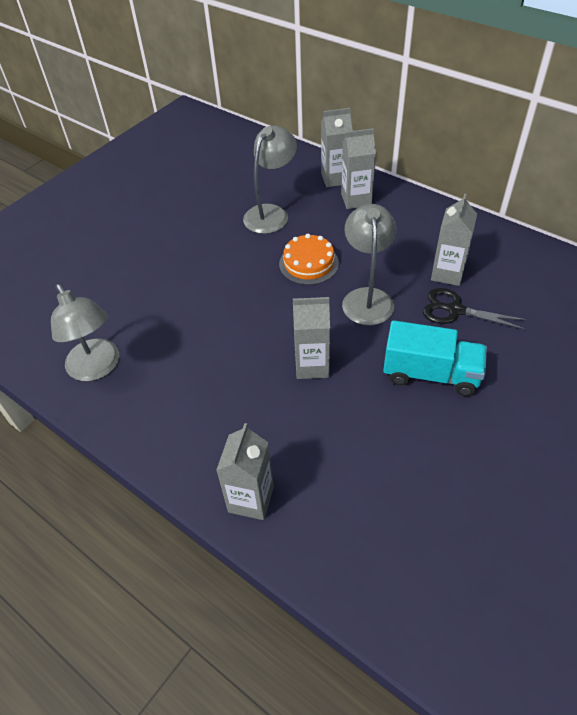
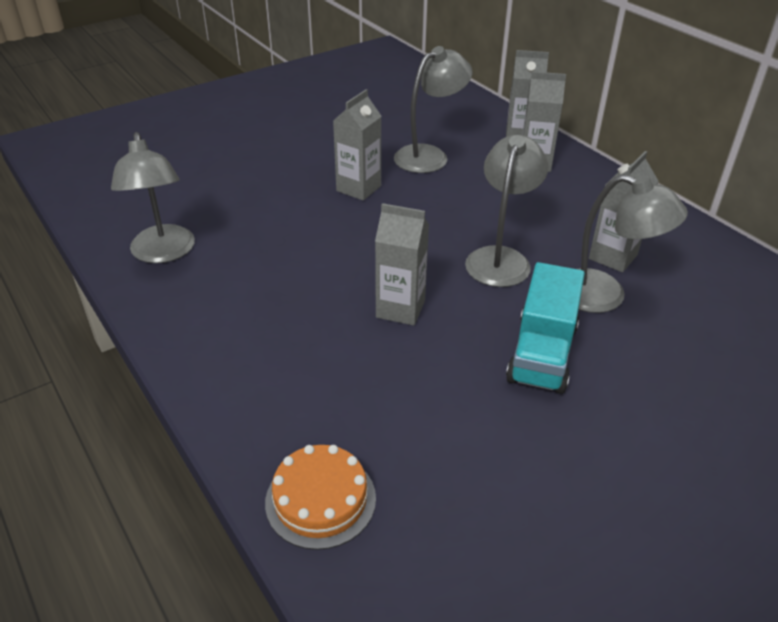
camera: 15 degrees right, 10 degrees down
(251, 499) = (258, 423): grey carton -> grey carton (358, 188)
(308, 263) = (448, 210): orange cake -> orange cake (320, 500)
(430, 374) = (542, 353): turquoise truck -> turquoise truck turned 75 degrees clockwise
(455, 310) = (605, 296): black scissors -> grey lamp

